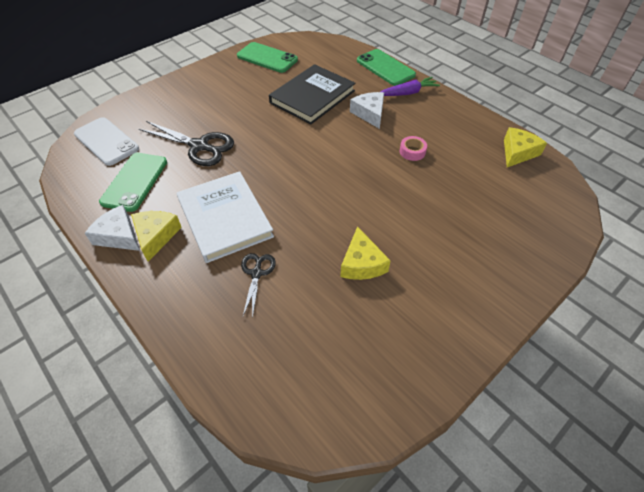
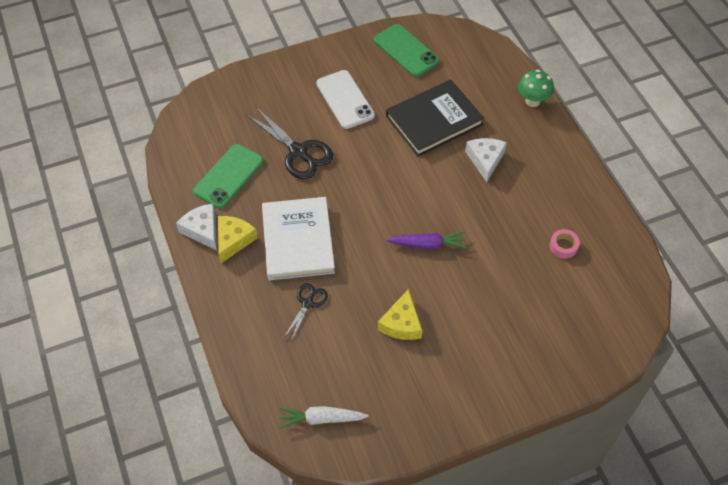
camera: 20 degrees right, 5 degrees up
(106, 141) = (213, 121): white phone -> white phone (345, 99)
(320, 393) = (321, 419): none -> white carrot
(385, 68) = (532, 101): green phone -> green mushroom
(408, 93) = (540, 144): purple carrot -> purple carrot (427, 244)
(412, 151) = (506, 220): pink tape -> pink tape (563, 246)
(517, 152) = (617, 254): yellow cheese -> none

